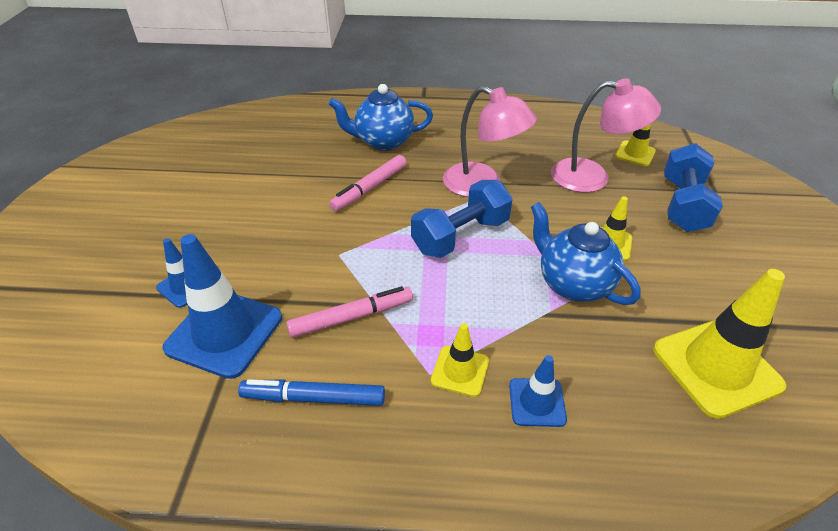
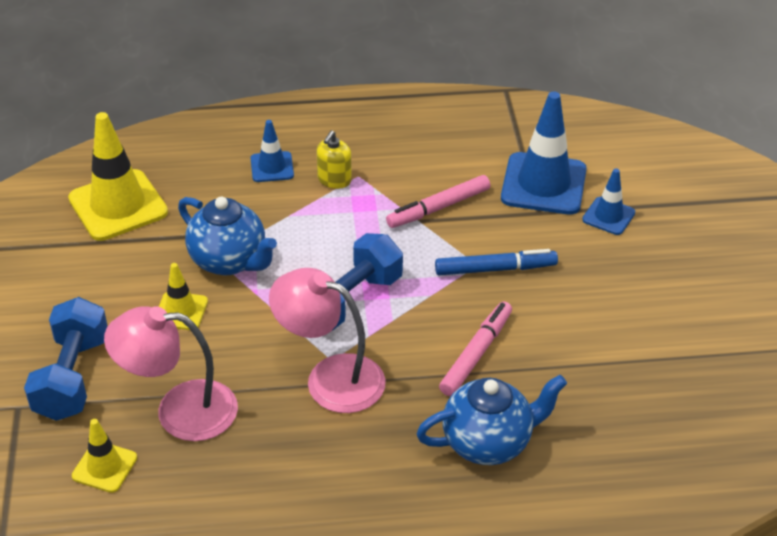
camera: 170 degrees right, 0 degrees up
(314, 398) = (444, 151): blue marker -> blue marker (495, 269)
(460, 371) = (334, 180): yellow traffic cone -> yellow soap dispenser

